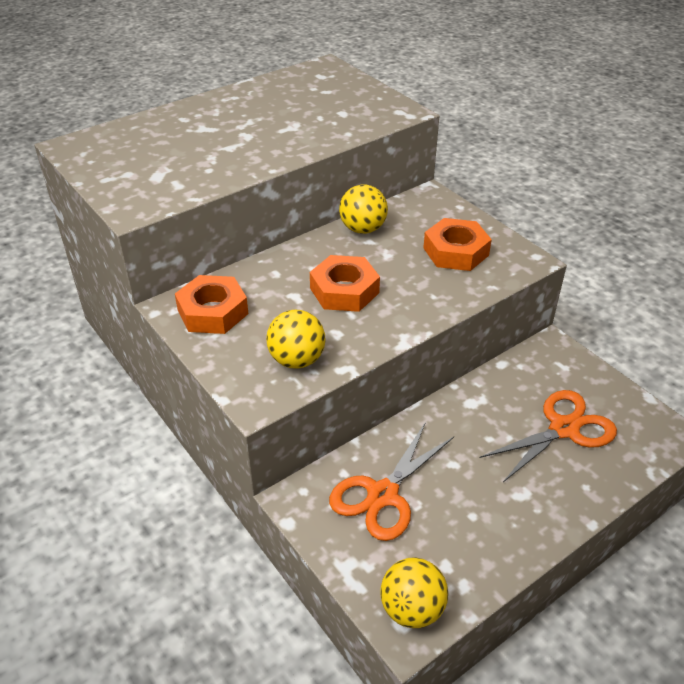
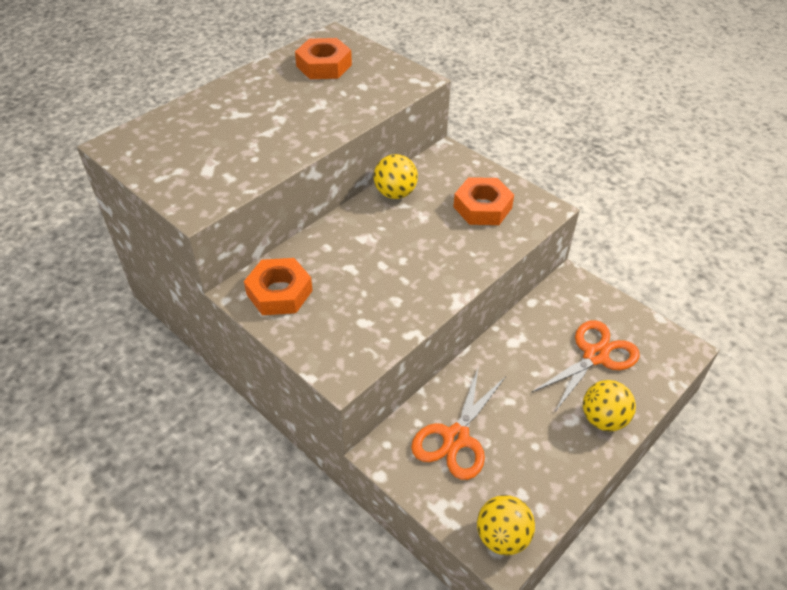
camera: 10 degrees left, 5 degrees up
(297, 360) = (367, 331): yellow ball -> yellow ball (603, 419)
(344, 290) = (393, 257): orange nut -> orange nut (324, 65)

